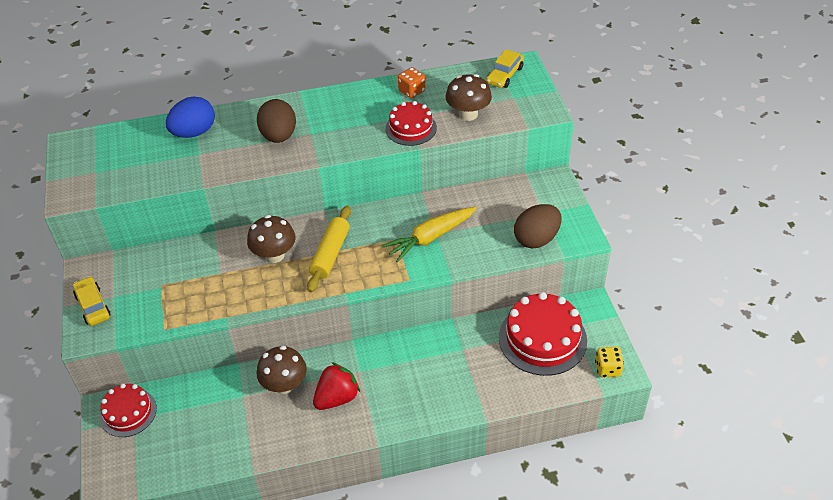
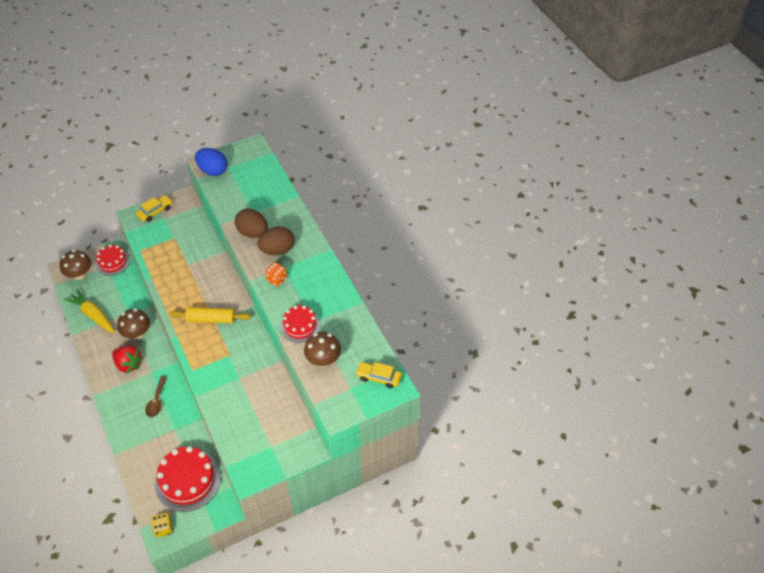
camera: 75 degrees right, 5 degrees up
(194, 132) = (273, 203): blue egg -> blue egg (213, 170)
(274, 255) = (206, 288): brown mushroom -> brown mushroom (79, 274)
(411, 366) = (156, 401): none -> brown spoon
(412, 91) = (344, 318): orange dice -> orange dice (277, 279)
(430, 238) = (233, 375): yellow carrot -> yellow carrot (93, 315)
(536, 239) = (241, 445): brown egg -> brown egg (253, 232)

